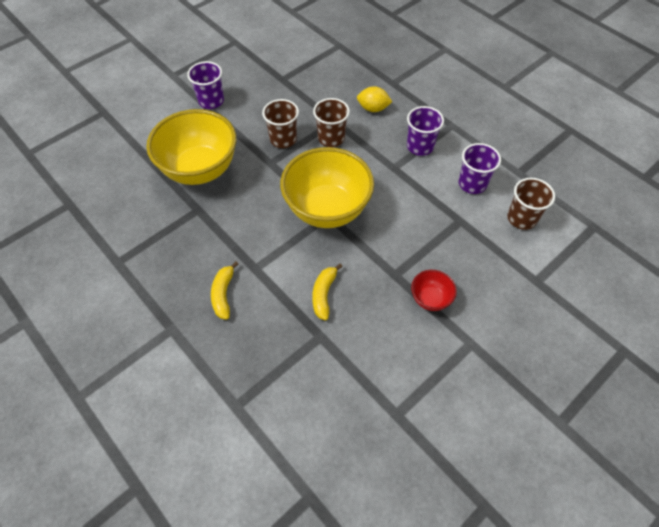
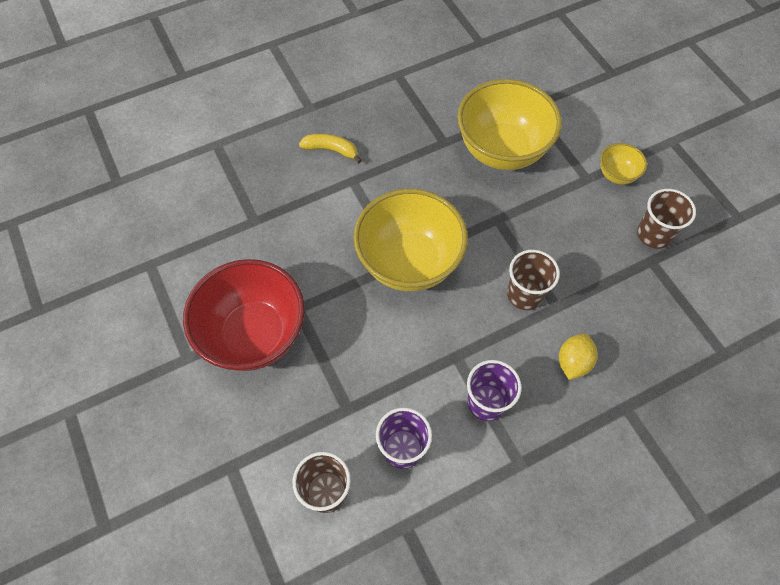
camera: 105 degrees right, 5 degrees up
(211, 101) = (616, 175): purple cup -> yellow bowl
(283, 139) = (533, 240): brown cup -> brown cup (654, 234)
(324, 294) = (299, 234): yellow banana -> none
(430, 299) = (254, 335): red bowl -> red bowl, size x2.21

